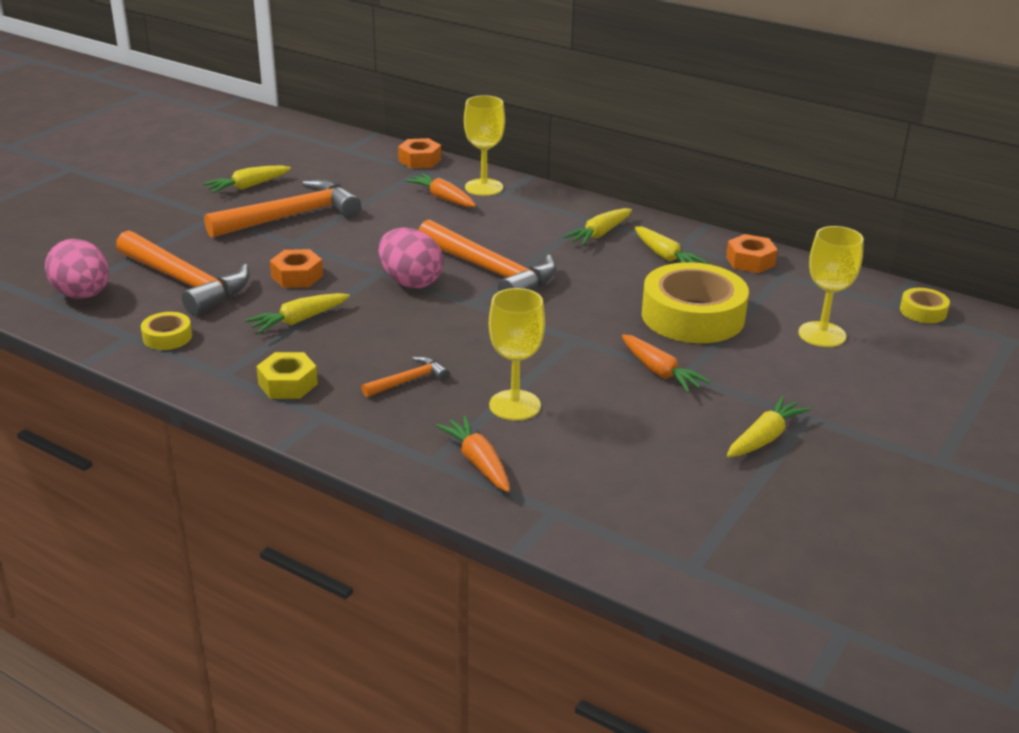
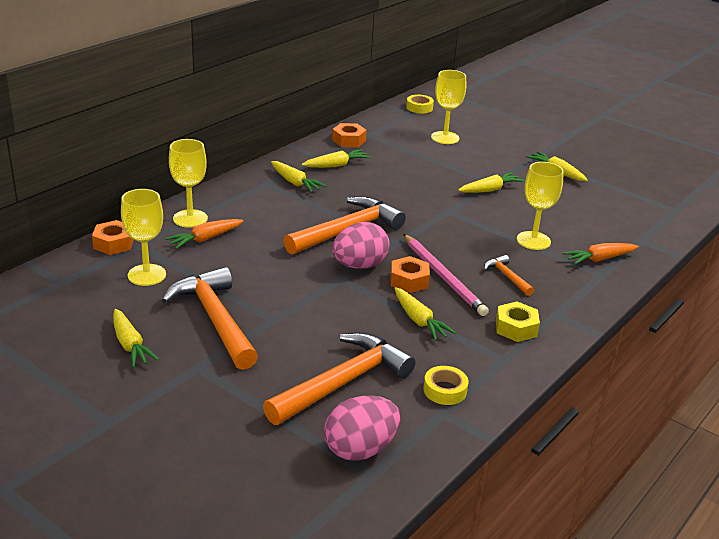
camera: 85 degrees left, 0 degrees up
(297, 276) = (340, 319): orange nut -> orange nut (409, 281)
(365, 180) = (147, 275): none -> yellow goblet
(397, 335) = (443, 277): none -> pink pencil
(660, 372) = (490, 190): orange carrot -> yellow carrot
(692, 316) = (421, 169): yellow tape -> none

